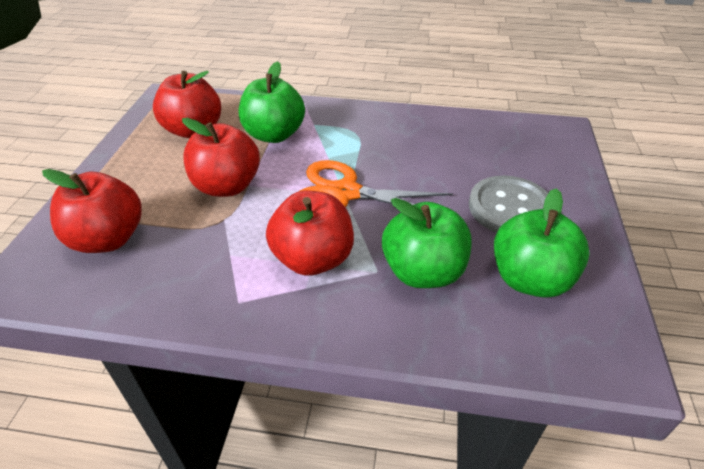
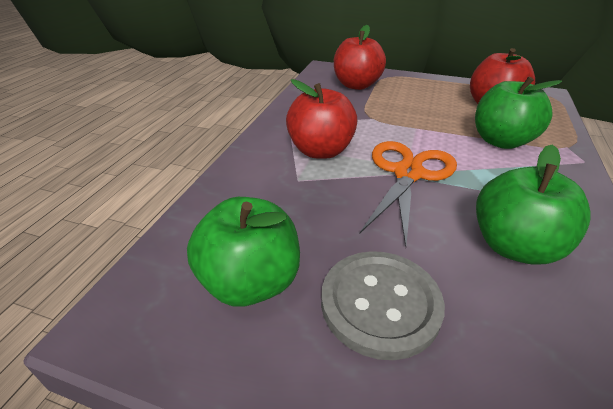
camera: 100 degrees right, 5 degrees down
(227, 186) = (413, 119): red apple -> none
(423, 272) = (288, 204): green apple -> green apple (514, 246)

